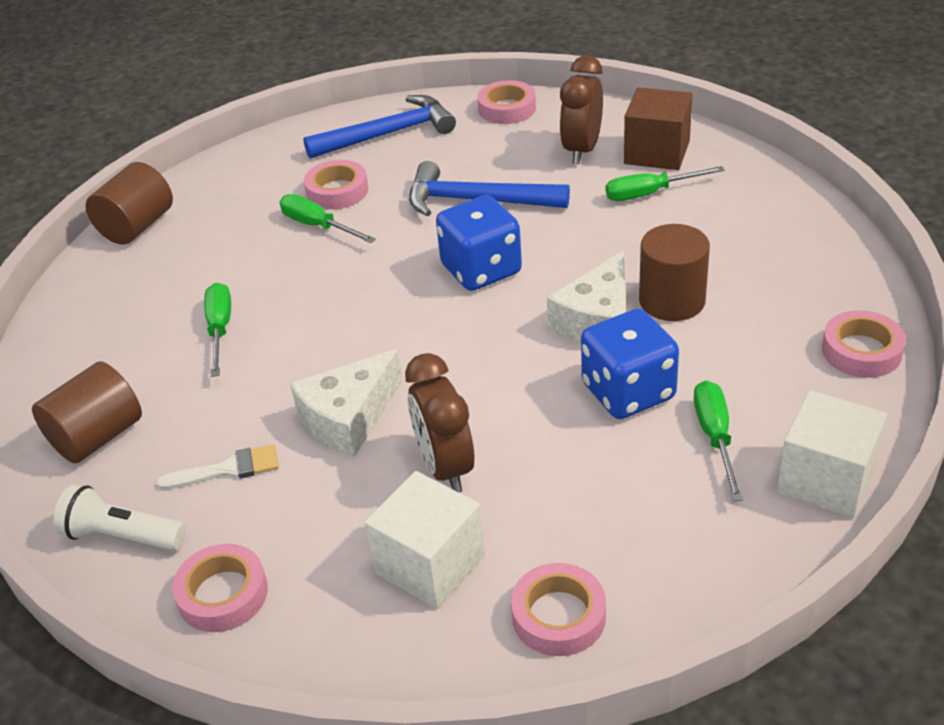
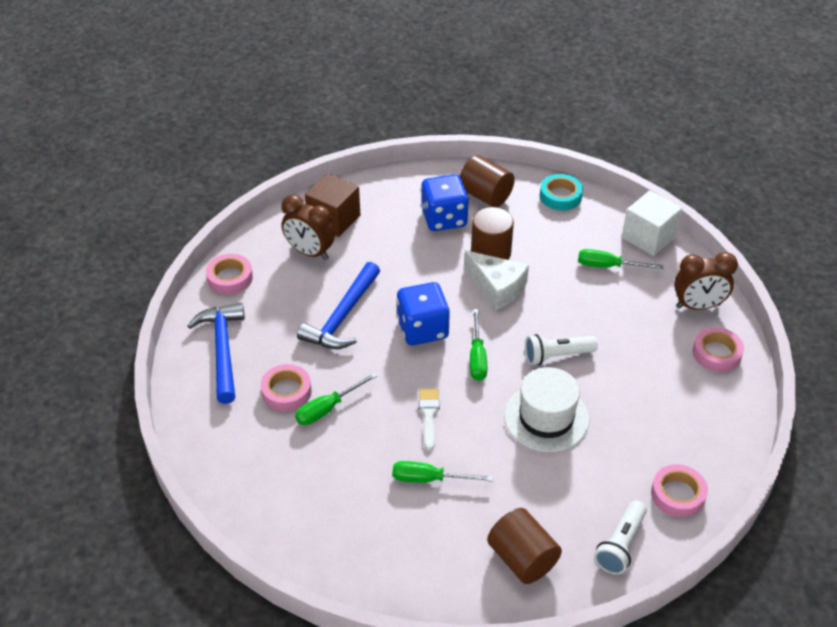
camera: 80 degrees left, 5 degrees up
(137, 226) = (267, 527): brown cylinder -> brown cylinder (485, 195)
(228, 469) = (575, 484): white brush -> white brush (429, 415)
(348, 418) = (546, 417): white cheese -> white hat
(430, 564) = (673, 398): white cube -> none
(445, 467) = (601, 379): brown clock -> brown clock (698, 306)
(477, 409) = (557, 356): none -> white flashlight
(628, 392) = (563, 290): blue dice -> blue dice (444, 218)
(650, 193) = (378, 234): green screwdriver -> green screwdriver (477, 357)
(861, 351) = (560, 196): pink tape -> turquoise tape

